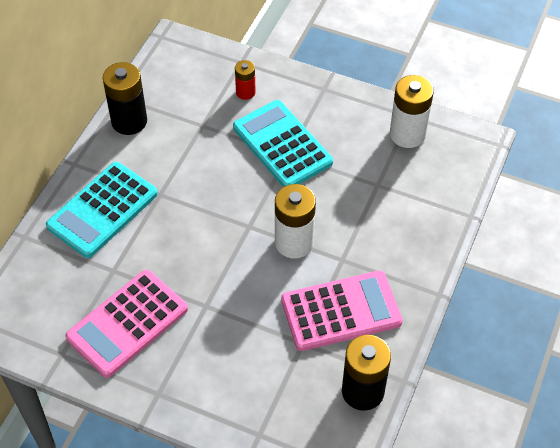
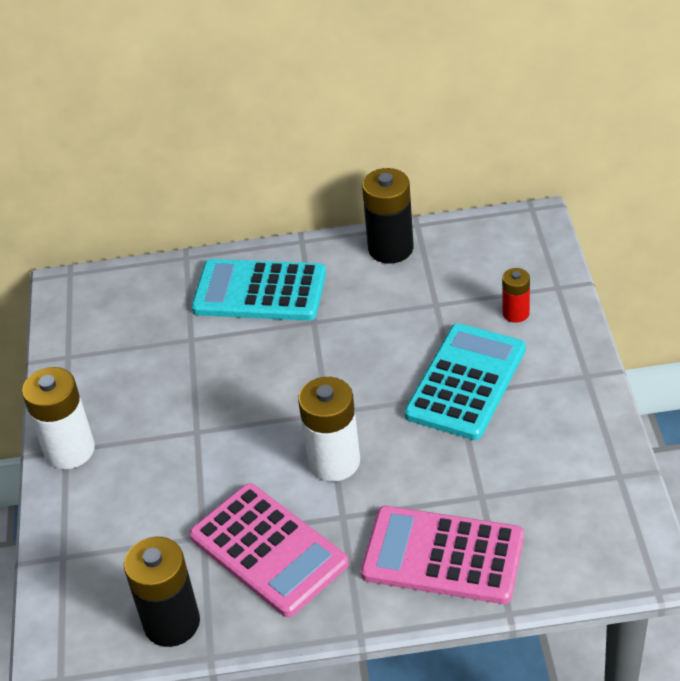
camera: 65 degrees right, 10 degrees down
(127, 323) = (134, 384): pink calculator -> pink calculator (443, 556)
(407, 134) = (587, 487): white battery -> white battery (69, 450)

